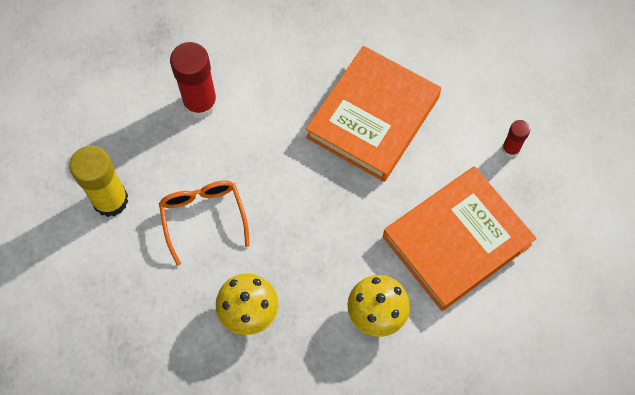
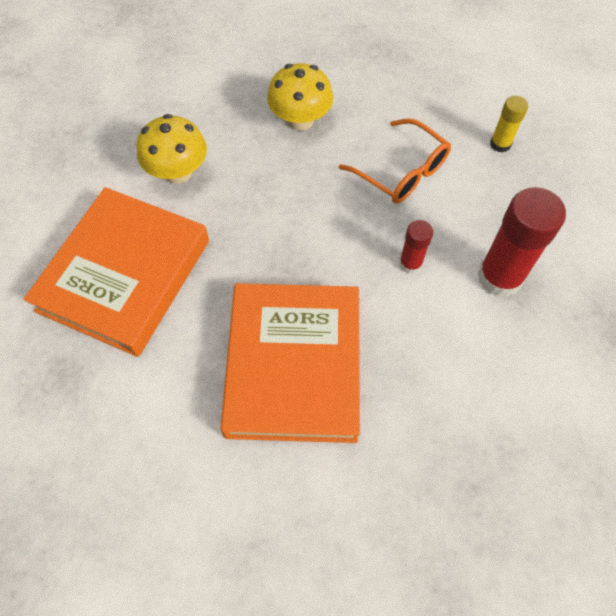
camera: 150 degrees right, 5 degrees down
(110, 200) = (500, 144): yellow glue stick -> yellow glue stick, size x0.52
(510, 149) = (99, 416): red glue stick -> red glue stick (410, 263)

